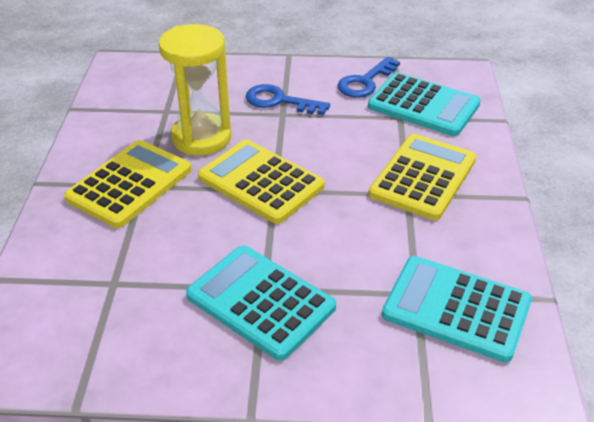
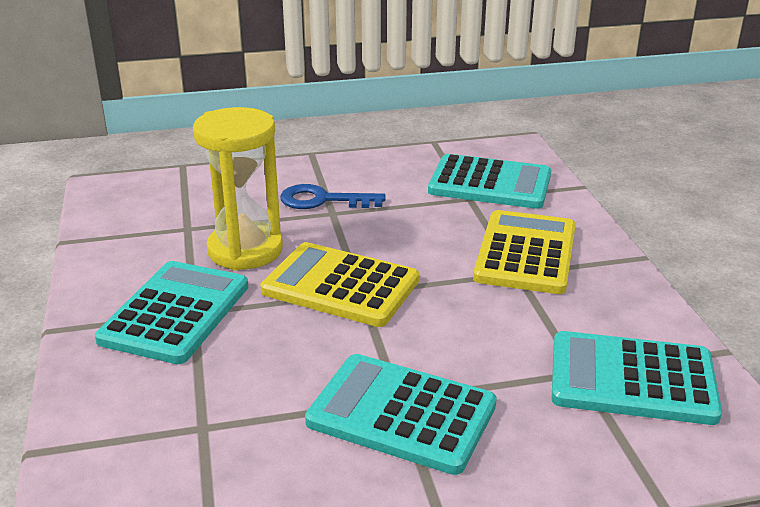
camera: 15 degrees left, 10 degrees down
(129, 184) = (175, 313): yellow calculator -> turquoise calculator
(365, 82) = (413, 169): blue key -> none

